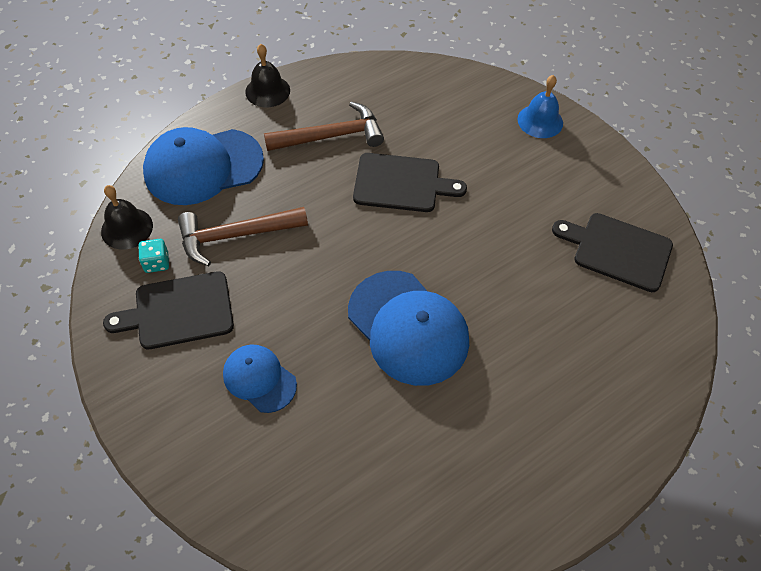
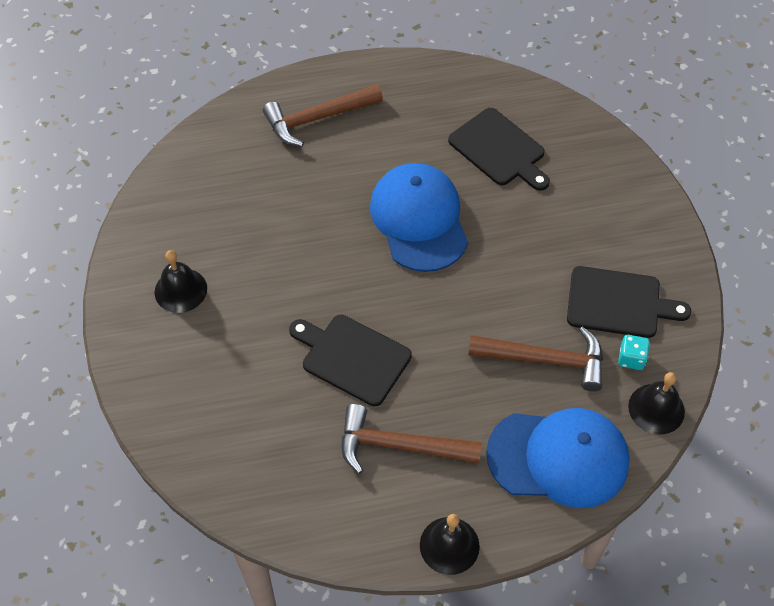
camera: 155 degrees left, 0 degrees up
(259, 379) = (561, 223): blue cap -> none
(540, 121) = (157, 379): blue bell -> none
(576, 187) = (180, 290): none -> black bell
(582, 409) = (317, 119): none -> brown hammer
(618, 250) = (192, 218): black cutting board -> black cutting board (499, 150)

